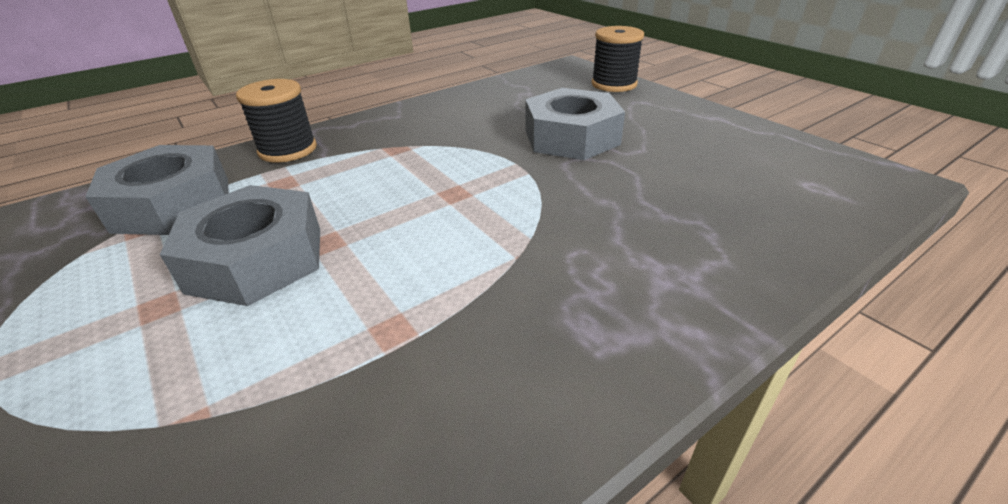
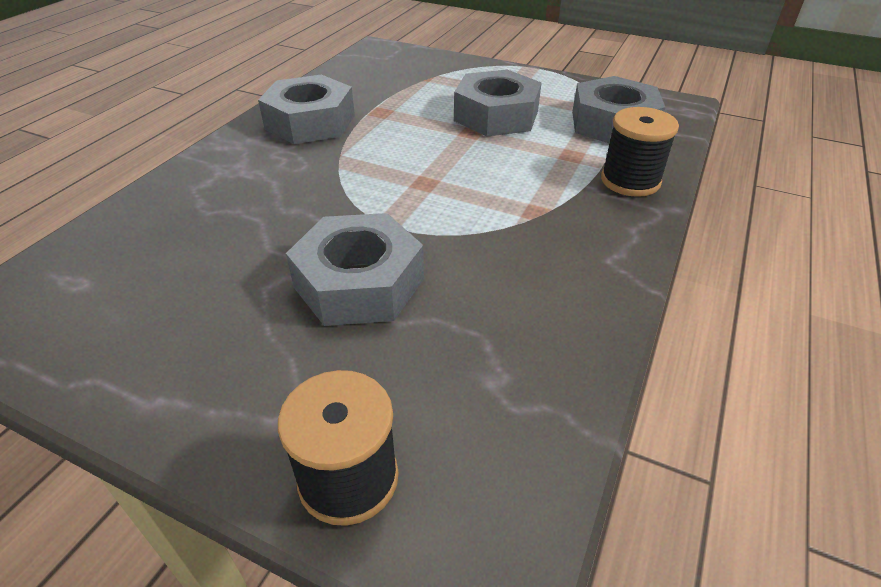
camera: 150 degrees right, 5 degrees up
(525, 344) = (310, 122): none -> grey nut

